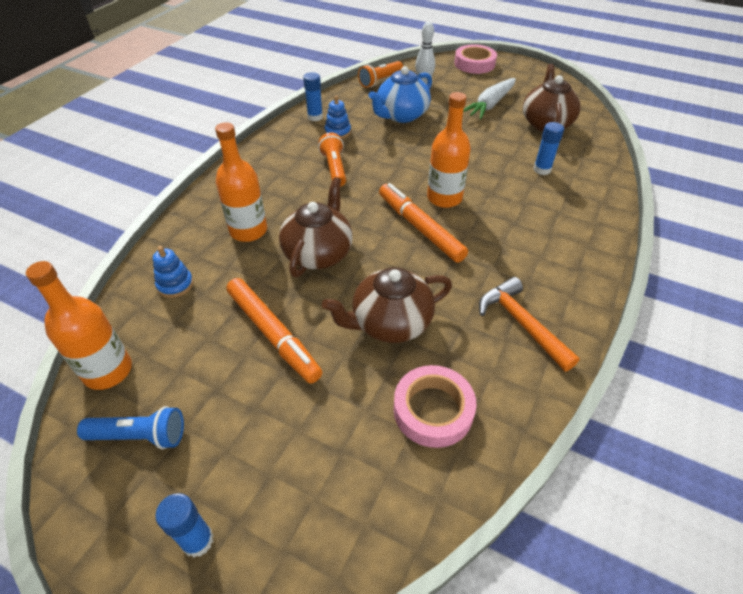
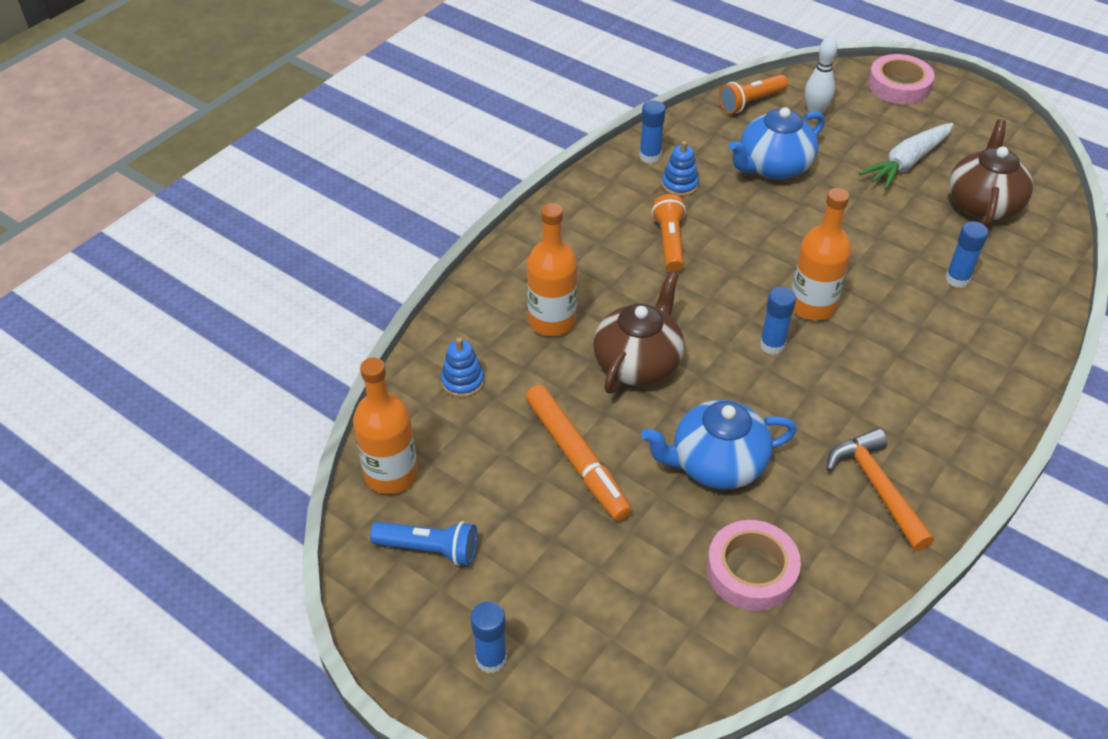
camera: 10 degrees right, 0 degrees up
(390, 323) = (716, 464): brown teapot -> blue teapot
(420, 228) = (772, 345): orange marker -> blue glue stick

